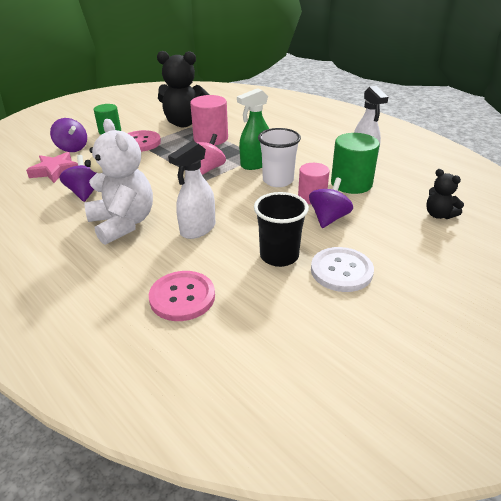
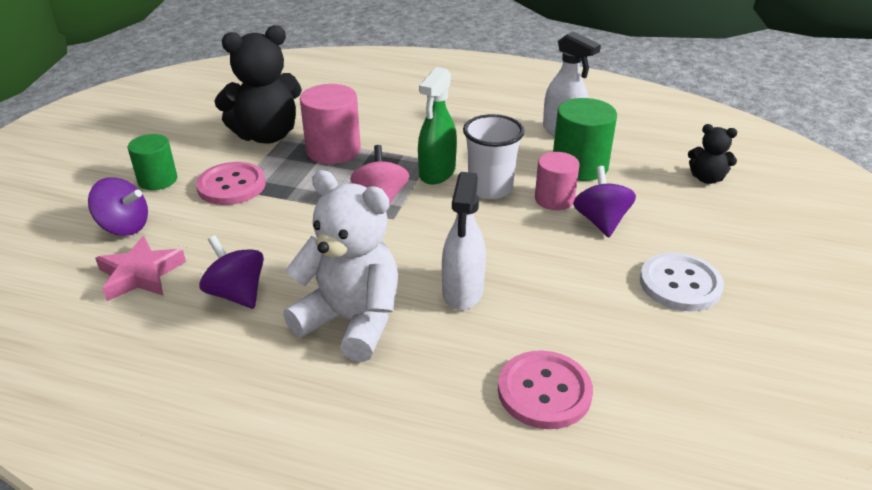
camera: 30 degrees left, 0 degrees up
(279, 256) = (597, 291): black cup -> none

